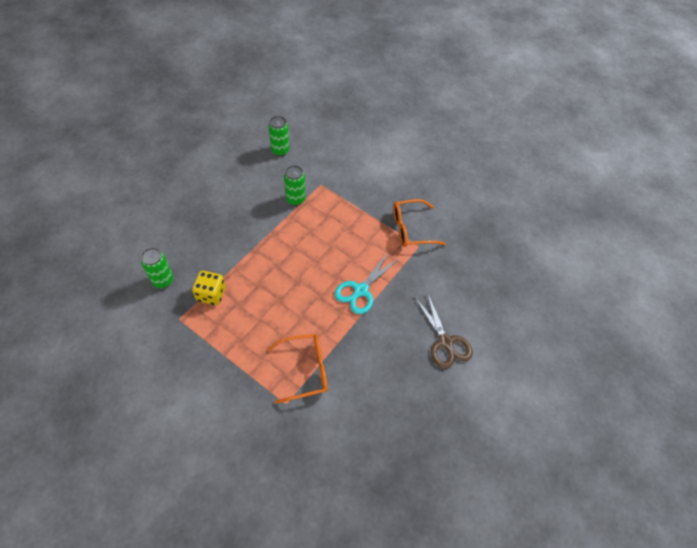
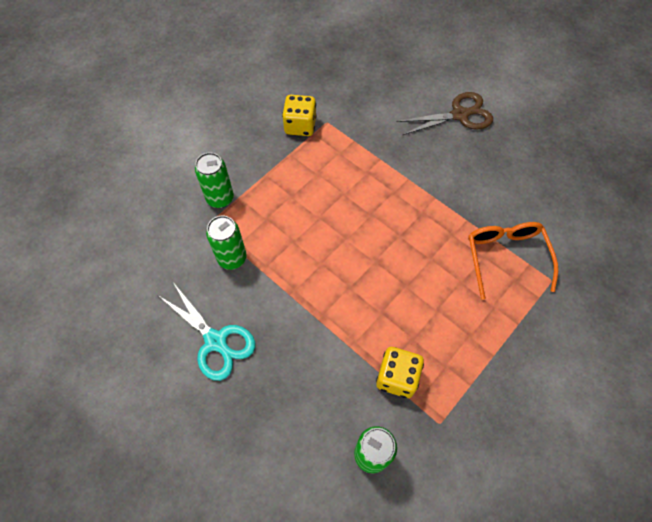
camera: 80 degrees left, 5 degrees up
(280, 150) = (127, 277): green can -> green can (220, 198)
(361, 290) = (392, 189): turquoise scissors -> turquoise scissors (215, 341)
(411, 229) = (300, 126): orange glasses -> yellow dice

